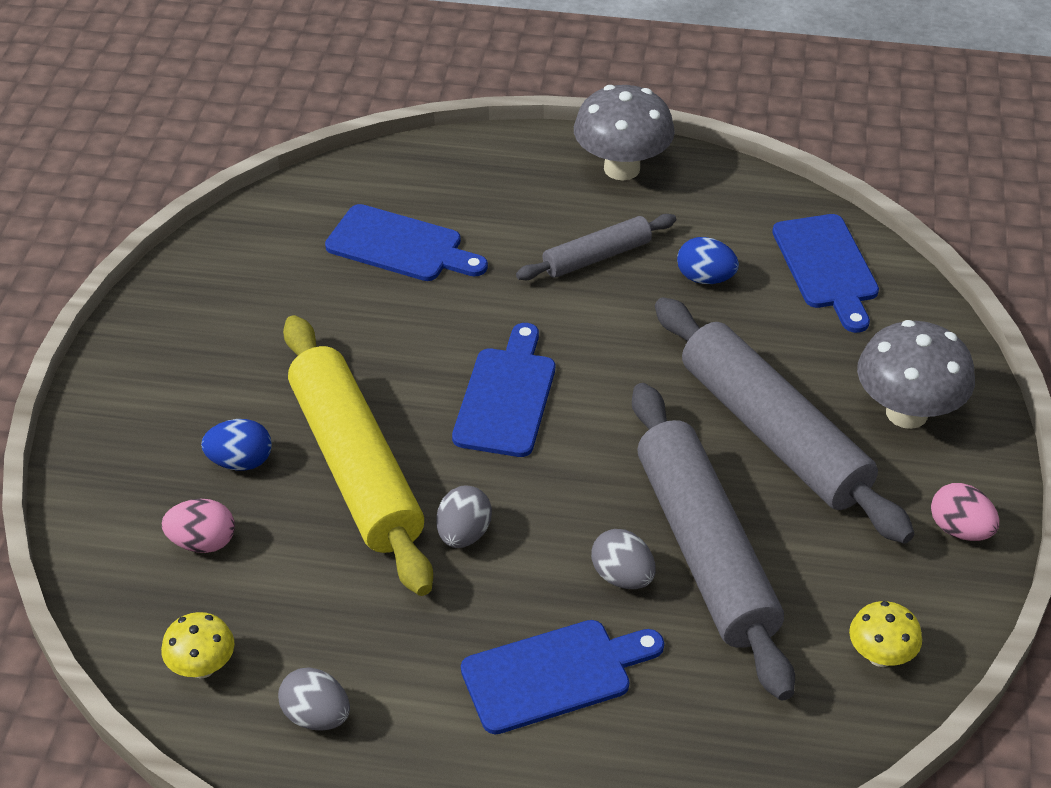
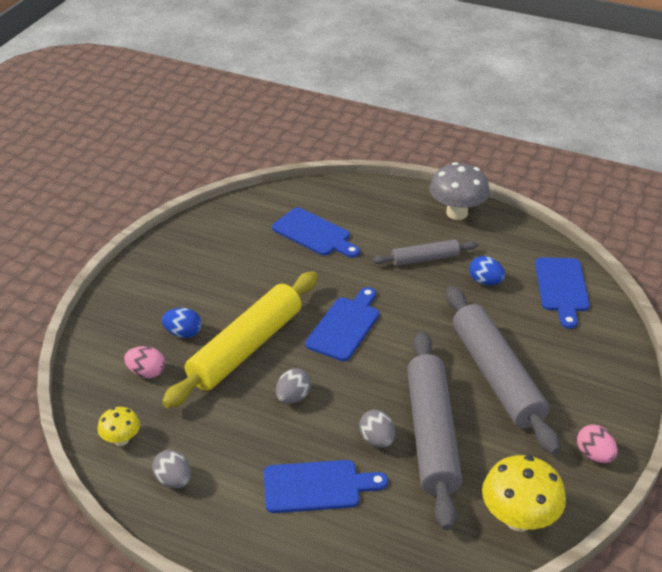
camera: 15 degrees right, 5 degrees down
(355, 466) = (245, 348): yellow rolling pin -> yellow rolling pin turned 45 degrees clockwise
(880, 656) = (518, 518): yellow mushroom -> yellow mushroom, size x1.81
(906, 413) = (583, 380): grey mushroom -> none

